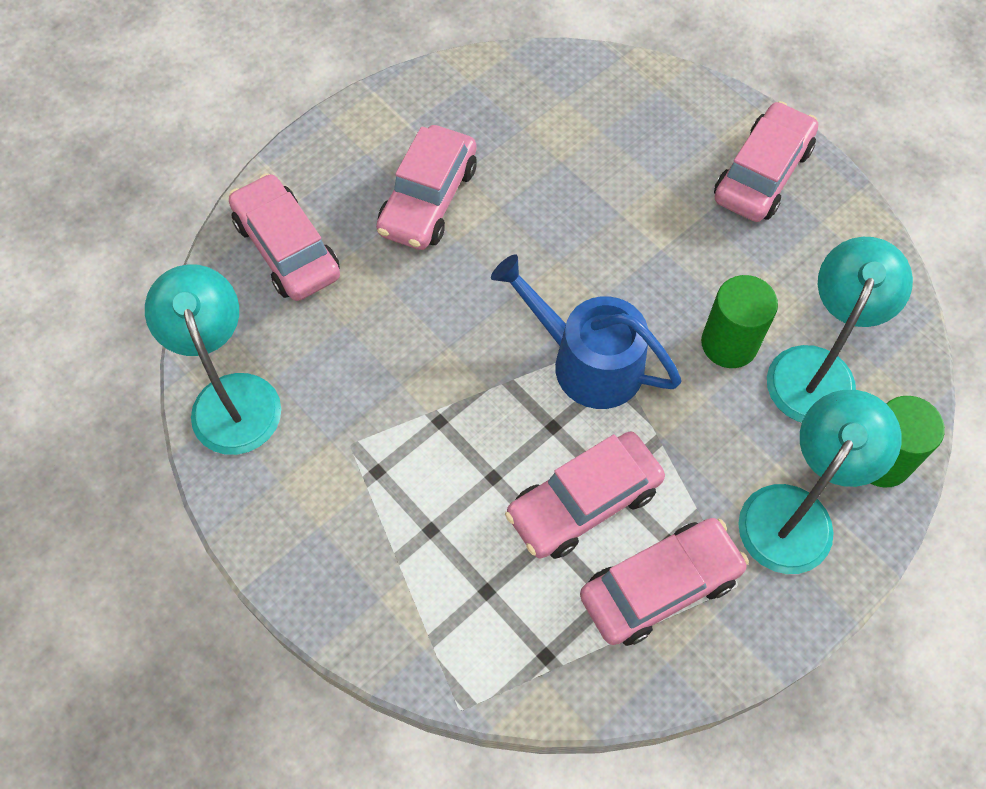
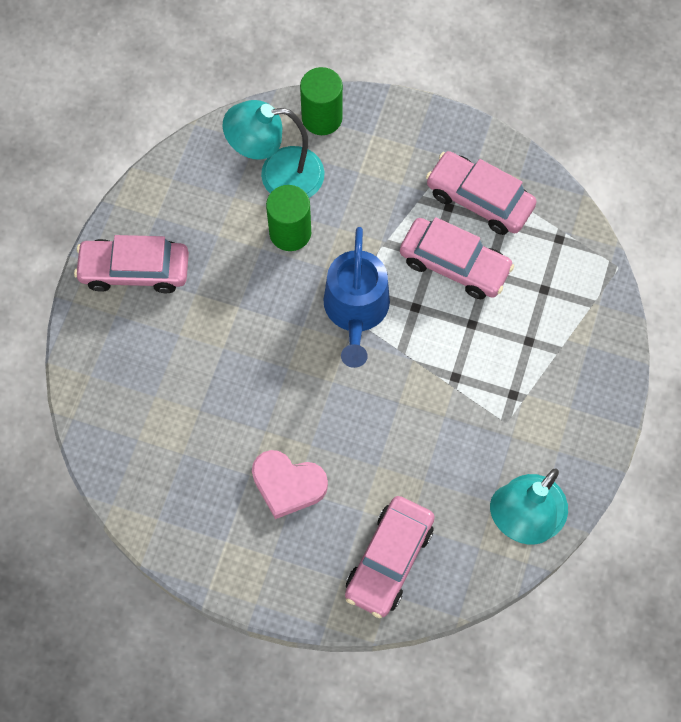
camera: 120 degrees left, 5 degrees up
(428, 199) = (288, 485): pink car -> pink heart
(796, 512) = (385, 149): turquoise lamp -> none

